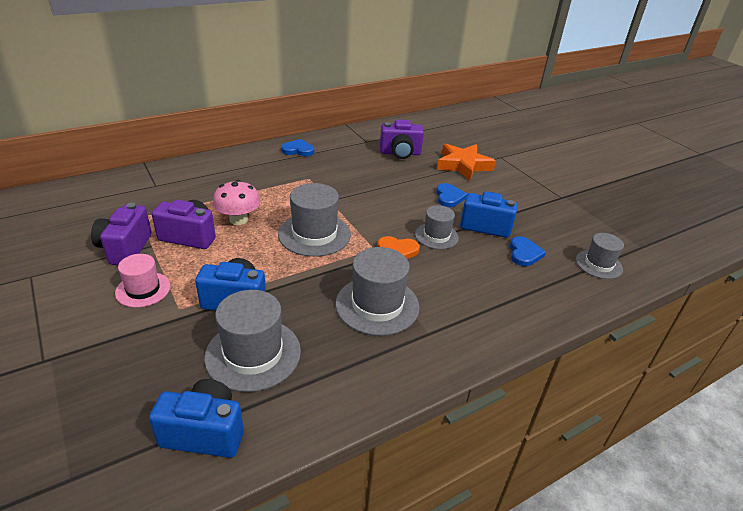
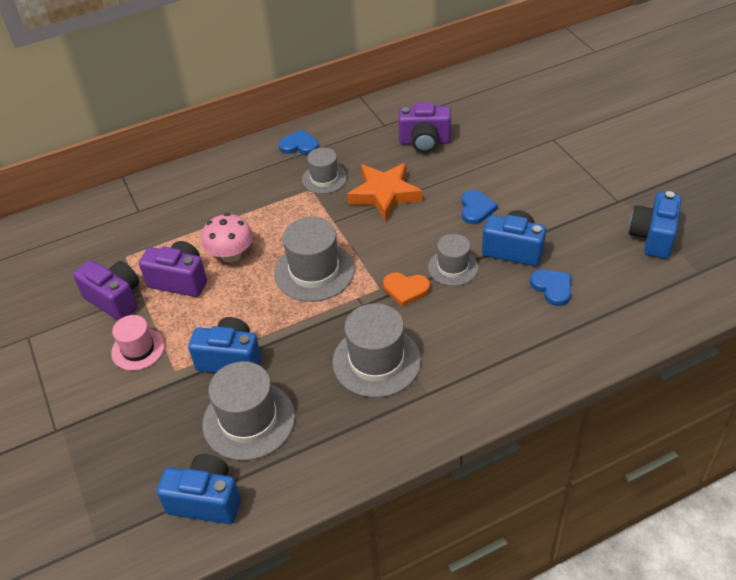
camera: 10 degrees right, 10 degrees up
(125, 249) = (115, 299): purple camera -> purple camera turned 120 degrees clockwise
(463, 165) = (502, 157): orange star -> orange star (385, 194)
(524, 253) = (552, 288): blue heart -> blue heart turned 45 degrees counterclockwise
(596, 222) = (652, 237): none -> blue camera
(598, 264) = (638, 299): grey hat -> grey hat (324, 179)

